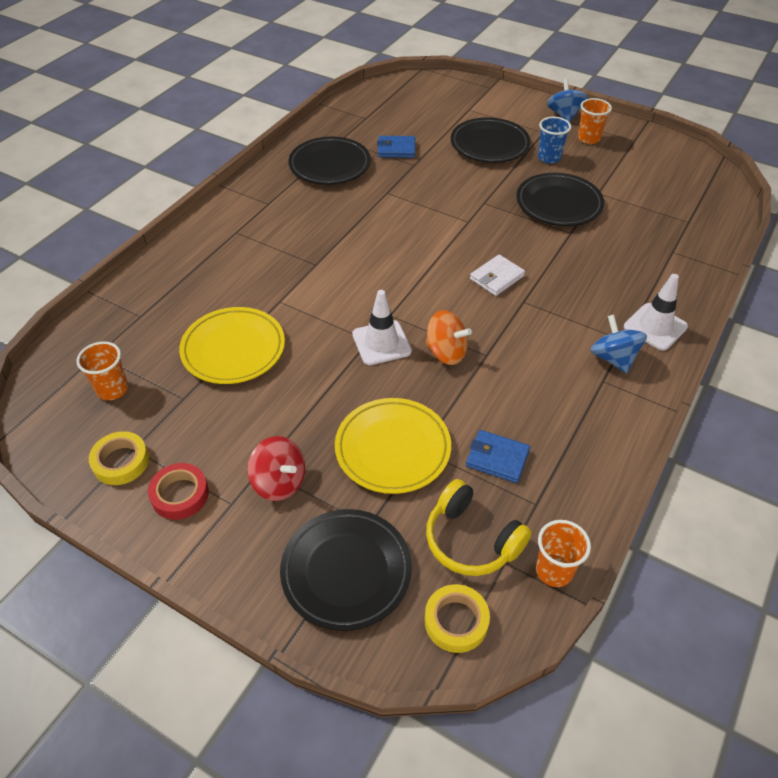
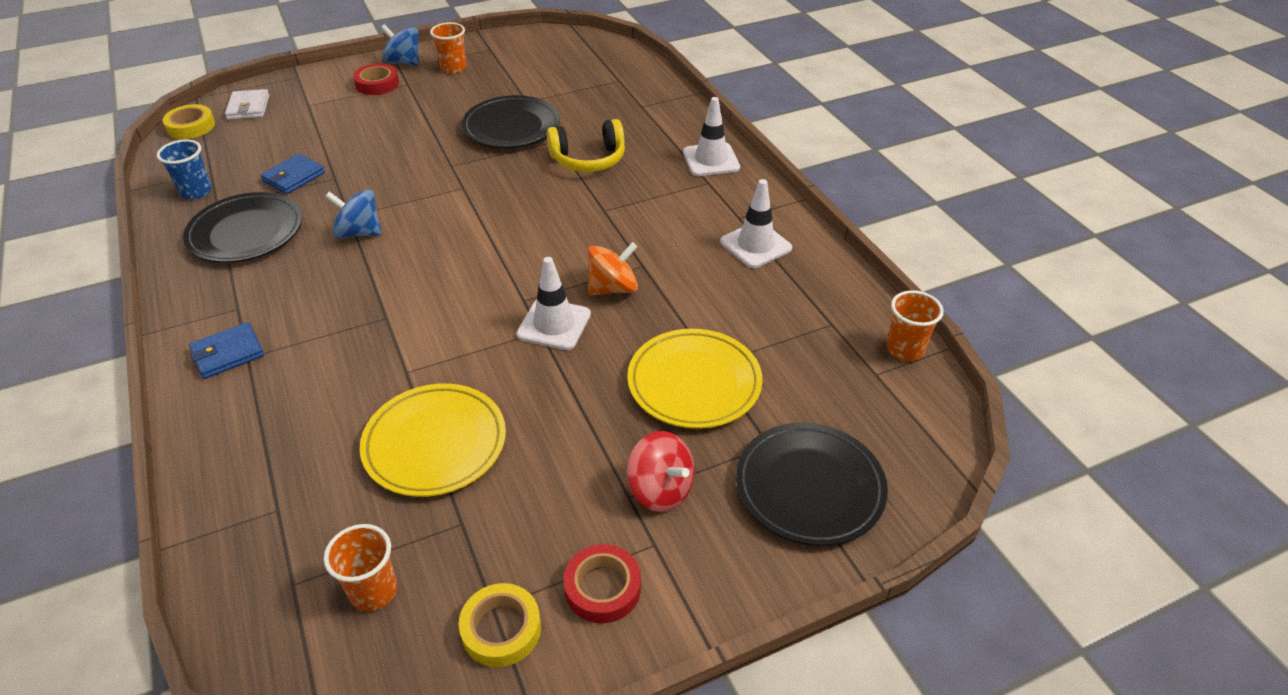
camera: 55 degrees left, 5 degrees down
(279, 482) = (660, 490): red spinning top -> red spinning top turned 60 degrees clockwise
(456, 621) = (914, 436): yellow tape -> yellow tape (191, 126)
(471, 540) = (838, 383): yellow headphones -> yellow headphones (588, 159)
(489, 145) = (378, 121): black plate -> none
(497, 278) = (557, 209): white wallet -> white wallet (248, 107)
(497, 458) = (765, 321): blue wallet -> blue wallet (228, 353)
(526, 120) = (377, 84): none -> red tape
(549, 157) = (446, 100): blue cup -> blue cup (196, 191)
(580, 408) = (755, 245): none -> white traffic cone
(613, 358) = (721, 199): blue spinning top -> blue spinning top (359, 232)

